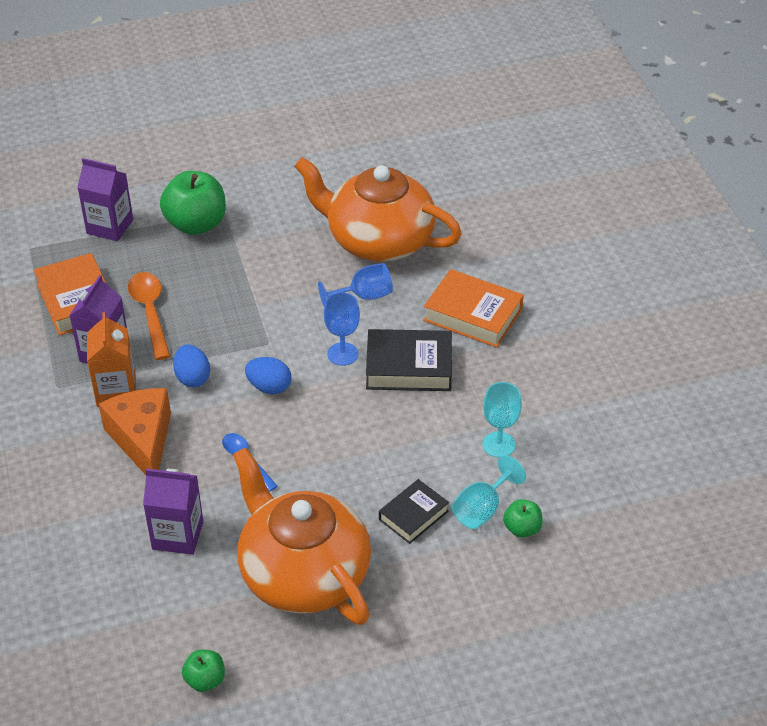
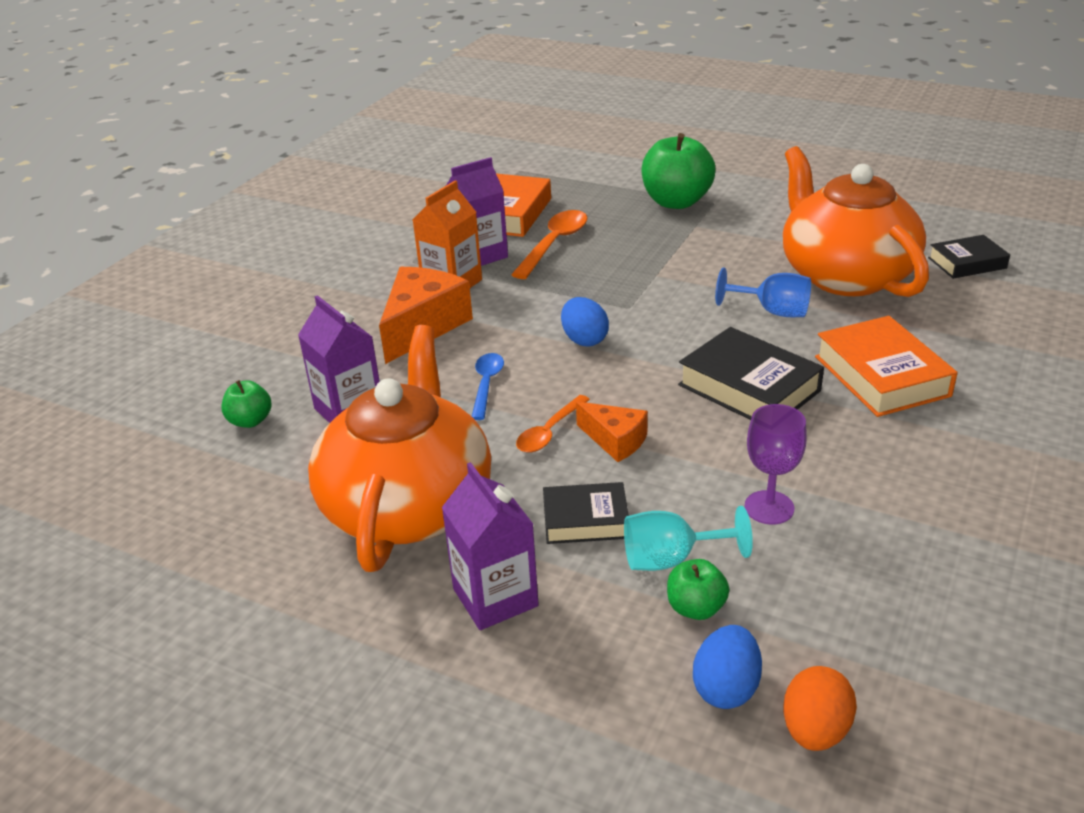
camera: 45 degrees right, 10 degrees down
(110, 227) = (600, 179): purple carton -> purple carton (495, 597)
(192, 378) = (526, 302): blue egg -> blue egg (726, 688)
(205, 680) = (202, 540): green apple -> green apple (250, 421)
(327, 470) = (549, 432): none -> orange spoon
(342, 354) = (691, 346): blue goblet -> none
(372, 452) = (615, 440): none -> orange cheese
(441, 191) = (967, 263): none -> black book
(498, 445) = (769, 507): turquoise goblet -> purple goblet
(632, 554) = (815, 730): none -> orange egg

